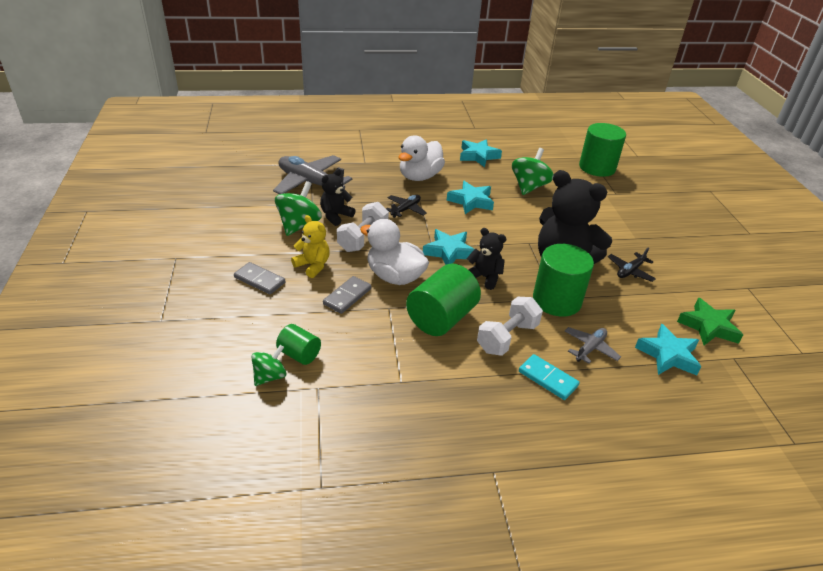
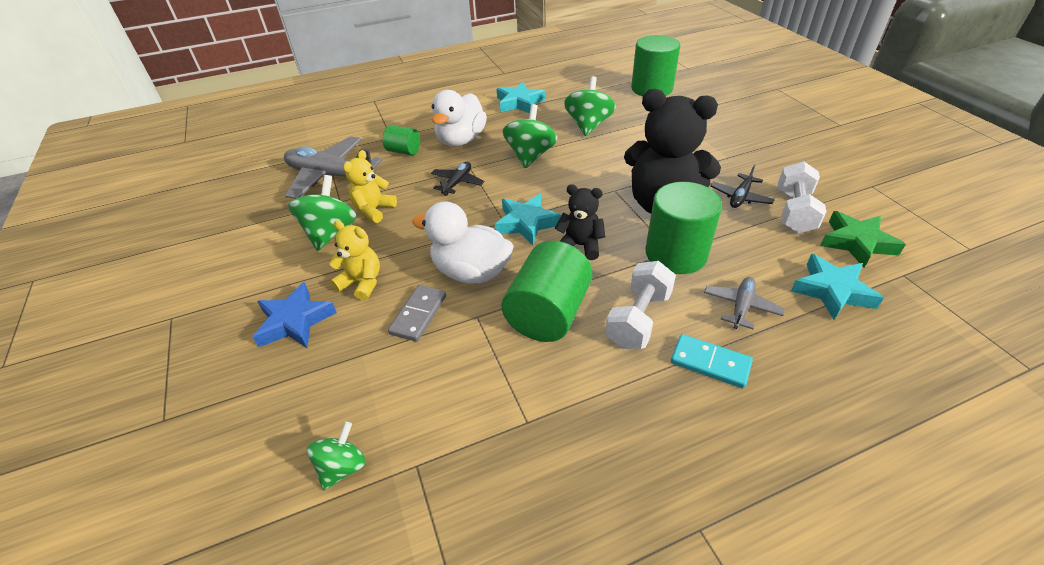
camera: 10 degrees left, 5 degrees up
(259, 280) = (295, 321): grey domino -> blue star
(299, 354) = (376, 419): green cylinder -> green cylinder (404, 151)
(335, 216) = (374, 210): black teddy bear -> yellow teddy bear
(363, 238) = (416, 231): white dumbbell -> white dumbbell (794, 212)
(471, 201) = (530, 156): turquoise star -> green spinning top

